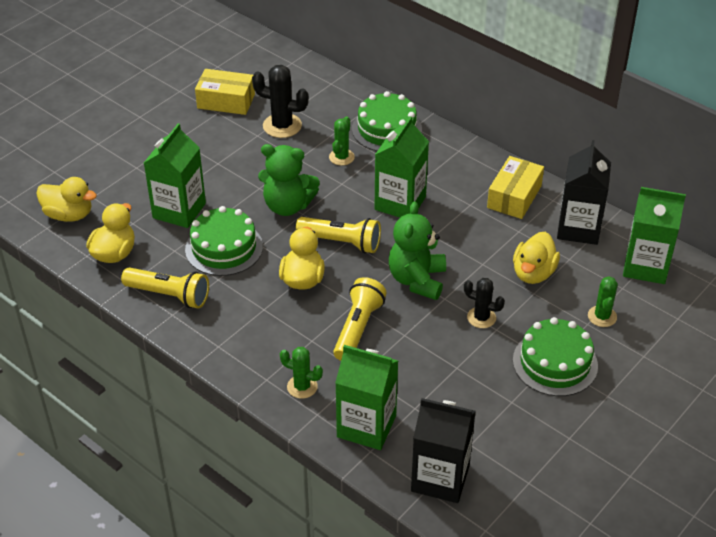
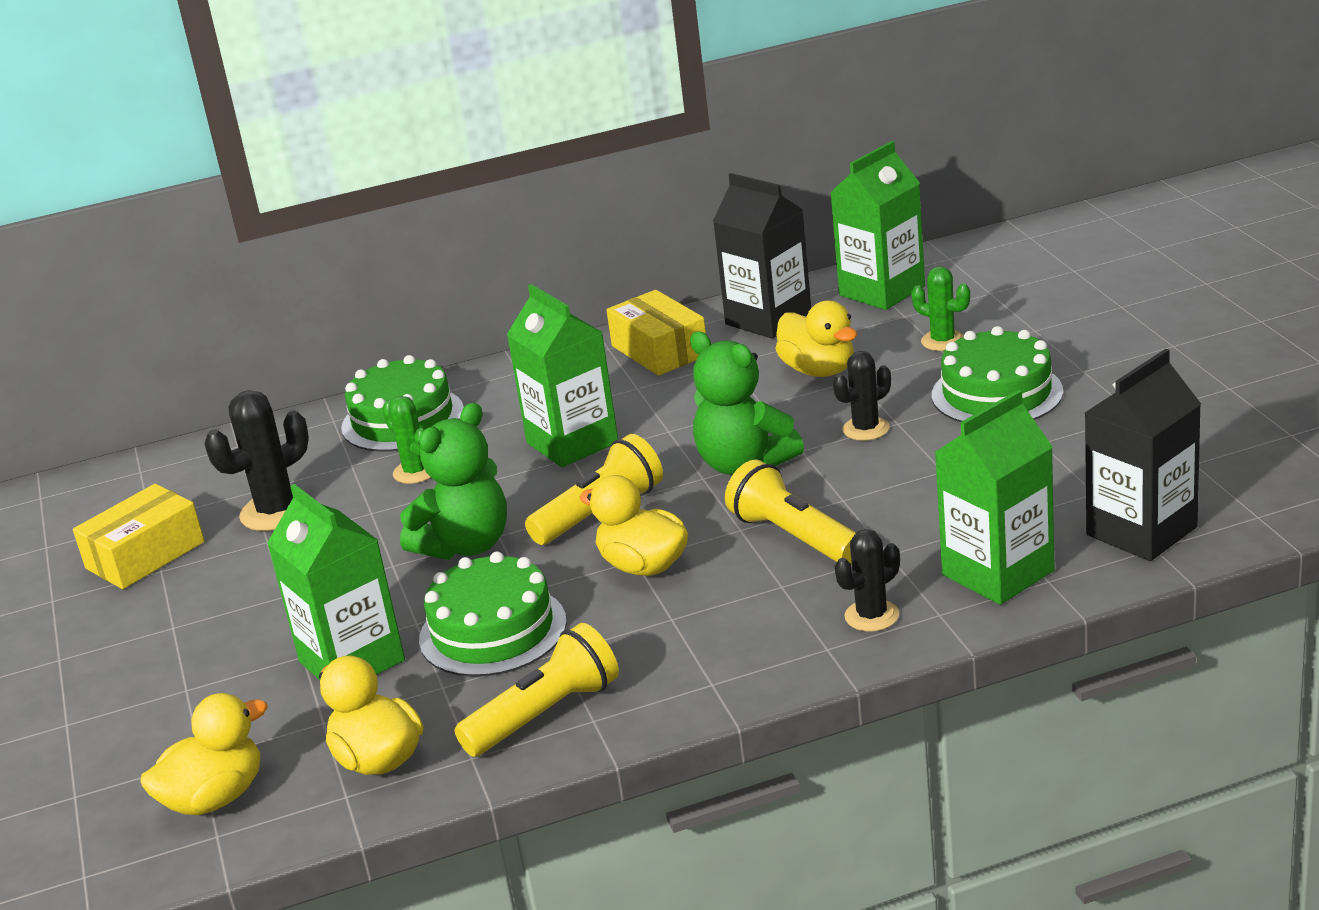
camera: 55 degrees left, 15 degrees down
(302, 387) = (872, 616): green cactus -> black cactus

